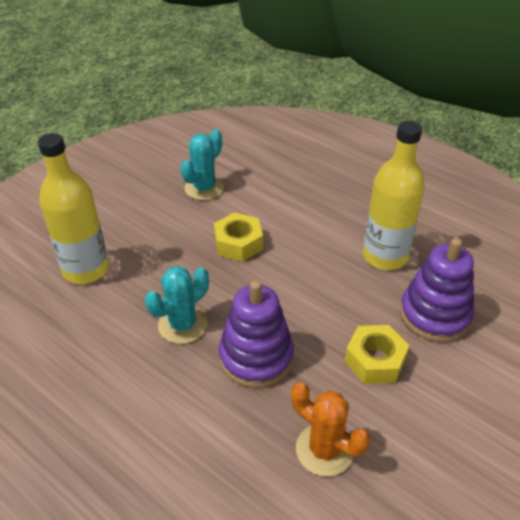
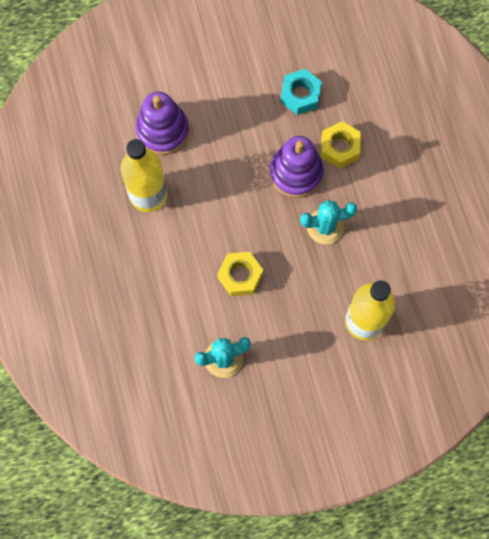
camera: 145 degrees left, 30 degrees up
(324, 450) = (300, 95): orange cactus -> turquoise nut
(374, 360) = (228, 125): yellow nut -> yellow nut (340, 147)

